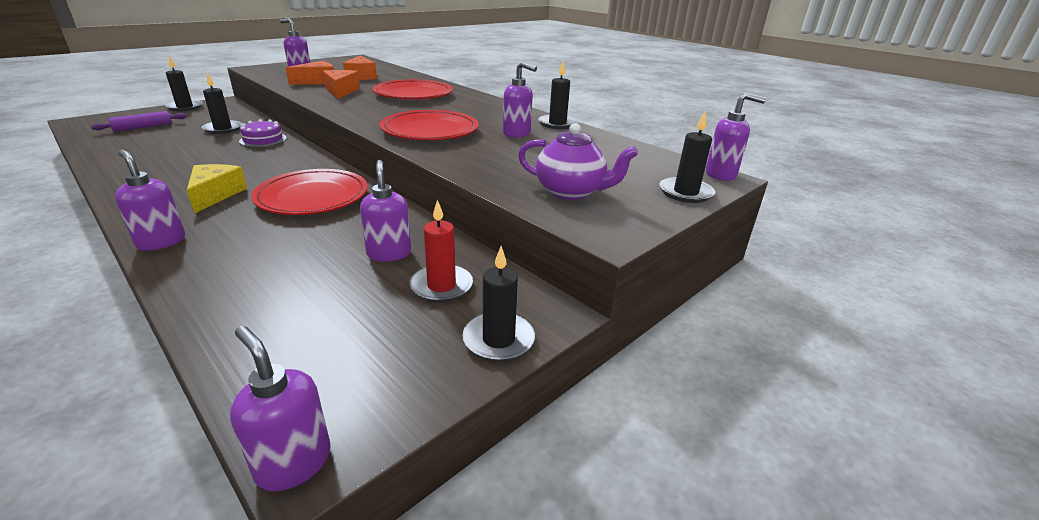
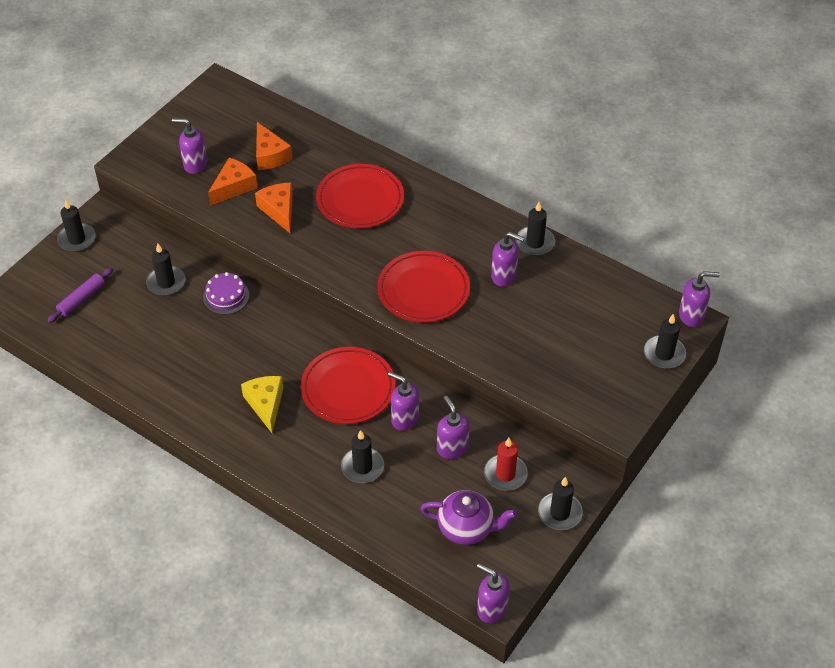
camera: 10 degrees left, 20 degrees up
(161, 242) = (280, 472): purple soap dispenser -> purple soap dispenser (404, 419)
(263, 252) = (362, 467): none -> black candle
(571, 192) = (578, 374): purple teapot -> purple teapot (467, 528)

